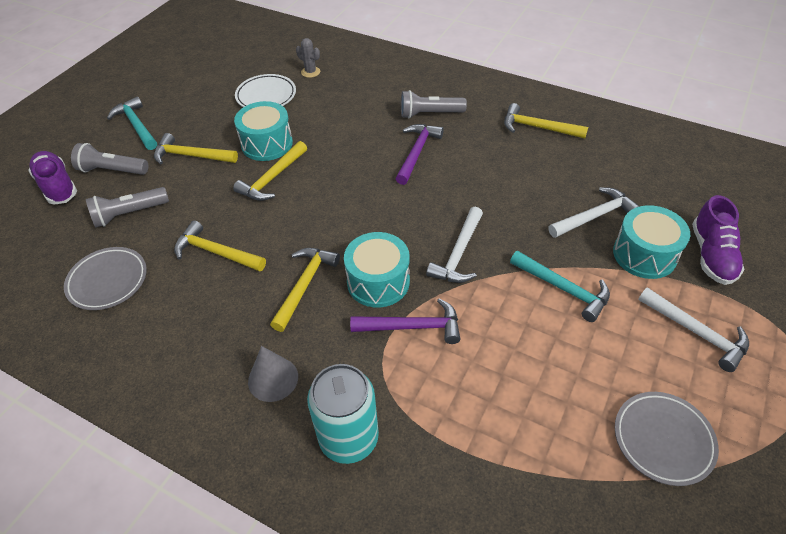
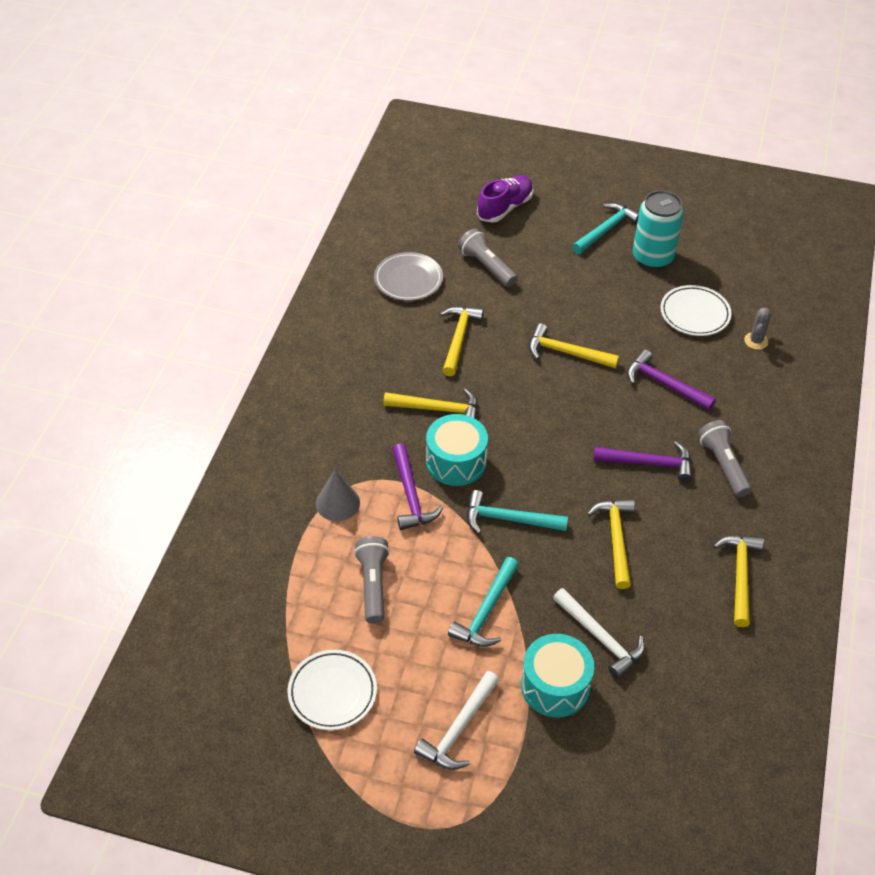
camera: 75 degrees right, 0 degrees up
(112, 170) = (537, 235): grey flashlight -> grey flashlight (373, 585)
(191, 156) = (577, 283): yellow hammer -> yellow hammer (616, 539)
(267, 144) = (616, 335): turquoise drum -> none
(273, 379) = (338, 411): grey cone -> grey cone (337, 503)
(334, 127) = (664, 384): none -> purple hammer
(348, 438) = (295, 471): turquoise can -> turquoise can (652, 257)
(458, 254) = (508, 519): white hammer -> turquoise hammer
(663, 440) = (332, 692): grey plate -> white plate
(711, 255) = (573, 753): purple shoe -> none

